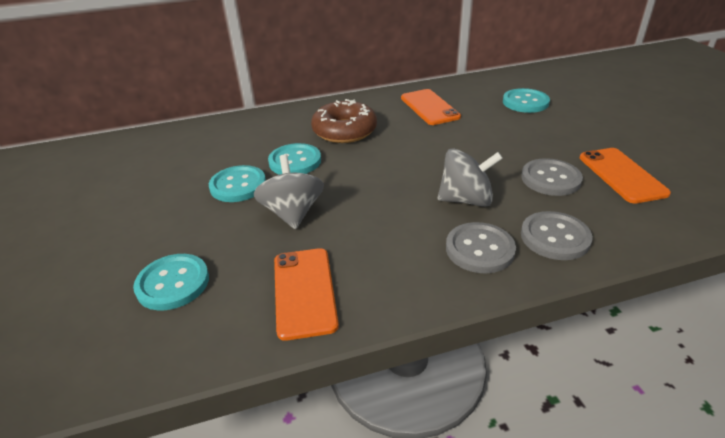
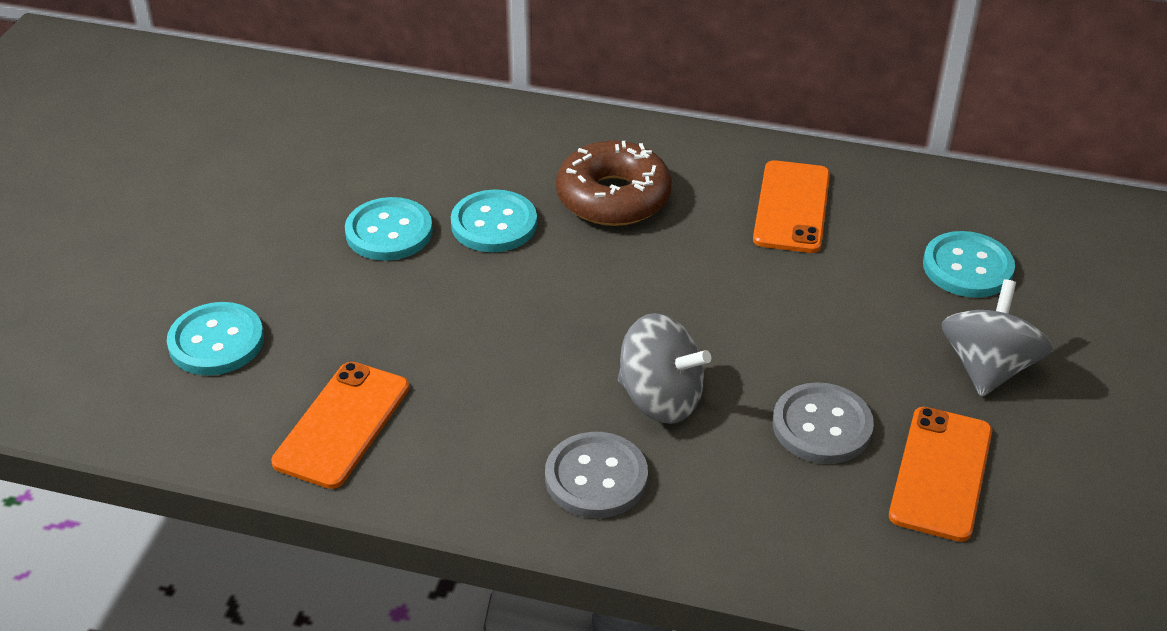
camera: 30 degrees right, 5 degrees up
(292, 213) = (419, 309): grey spinning top -> grey spinning top (987, 368)
(555, 237) = (713, 512): grey button -> none

